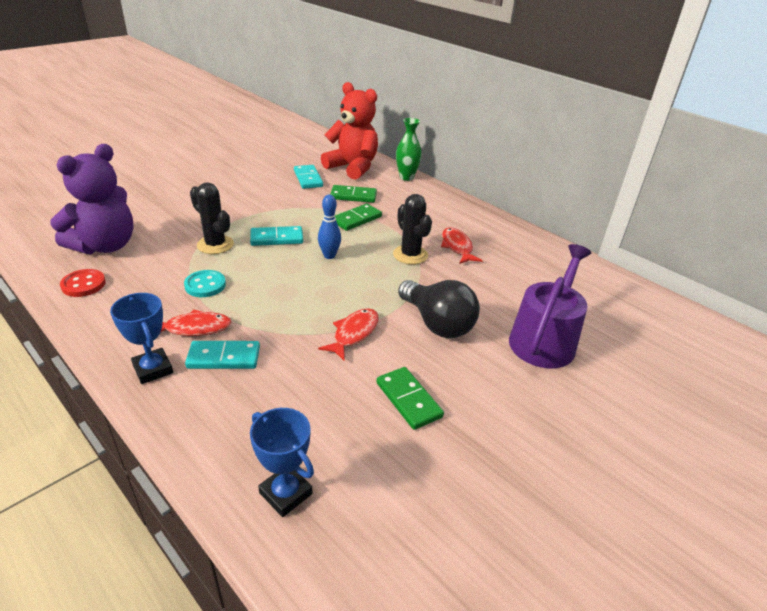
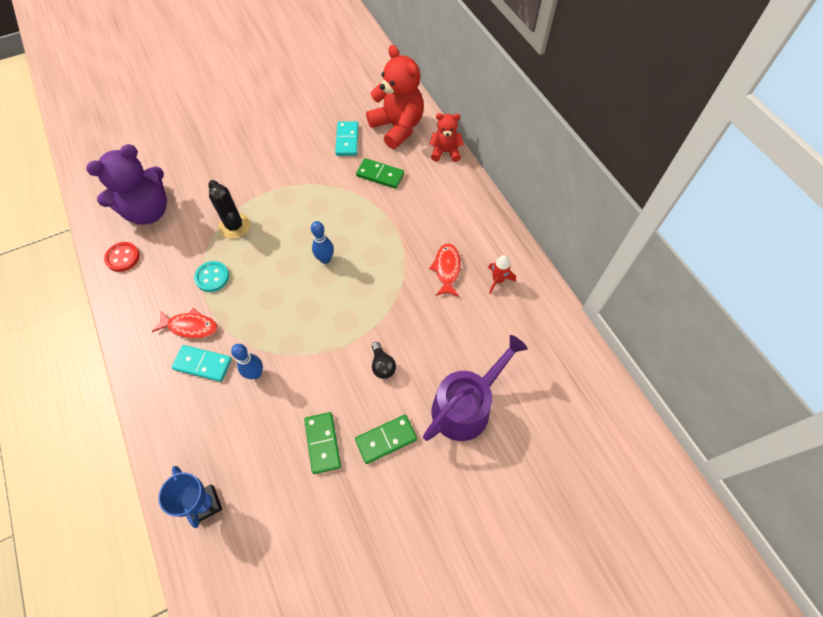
camera: 20 degrees right, 25 degrees up
(153, 369) = (151, 364): blue trophy -> none
(277, 238) = (288, 226): turquoise domino -> none
(295, 354) = (255, 374): none -> blue bowling pin
(354, 333) = (309, 361): red fish -> none
(357, 219) = (369, 211): green domino -> green domino (386, 439)
(406, 177) = (445, 152): green vase -> red teddy bear
(410, 255) = (398, 272): black cactus -> none
(437, 323) = (382, 365): black light bulb -> black light bulb, size x0.49
(510, 248) = (498, 280): none -> red rocket

